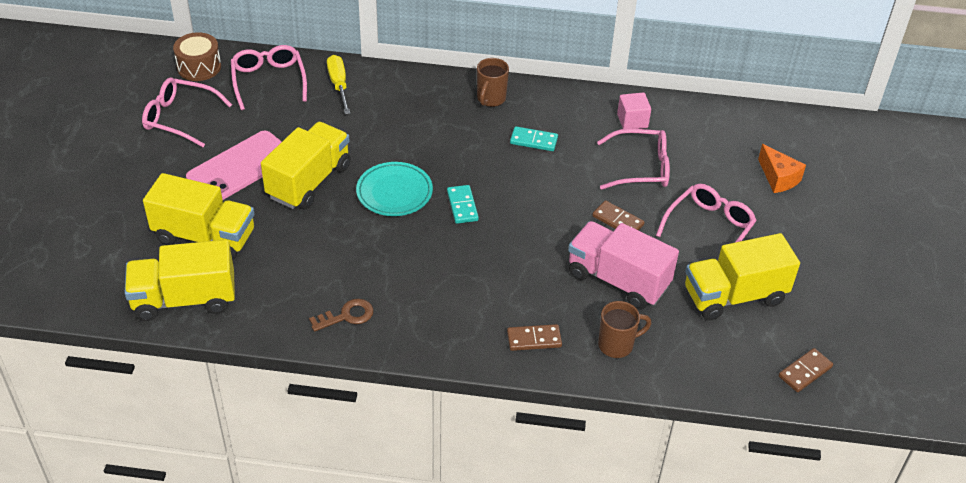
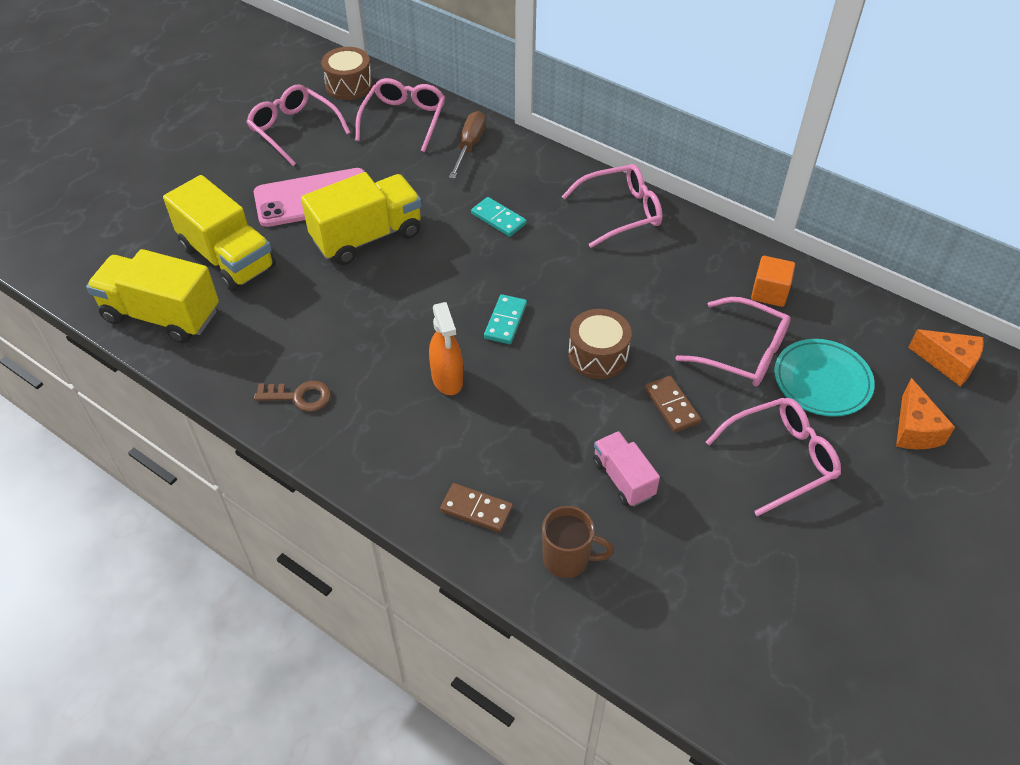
camera: 30 degrees right, 5 degrees up
(339, 85) = (469, 146): yellow screwdriver -> brown screwdriver
(394, 192) = (444, 280): turquoise plate -> turquoise plate (822, 381)
(449, 261) = (447, 379): none -> orange spray bottle
(490, 99) = (620, 212): brown mug -> pink glasses
(533, 140) = (636, 275): turquoise domino -> turquoise domino (498, 219)
(545, 206) = (598, 355): none -> brown drum
(618, 280) = (623, 478): pink truck -> pink truck, size x0.56
(632, 121) = (769, 292): pink cube -> orange cube
(734, 296) = (756, 560): yellow truck -> none
(773, 128) = (948, 363): none -> orange cheese
(805, 372) = (787, 705): brown domino -> none

